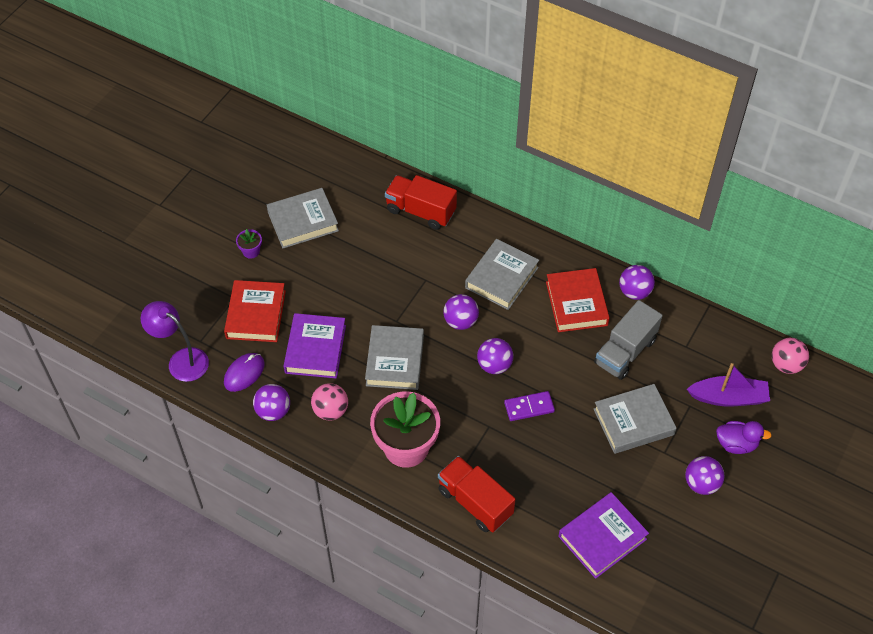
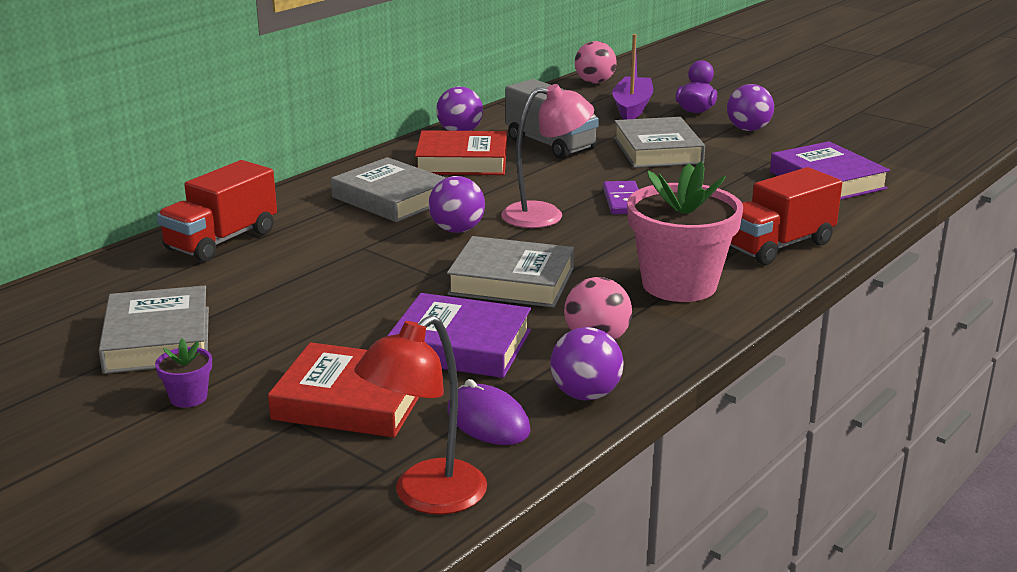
camera: 80 degrees left, 30 degrees down
(181, 360) = (426, 497): purple lamp -> red lamp
(494, 365) = (545, 215): purple ball -> pink lamp

